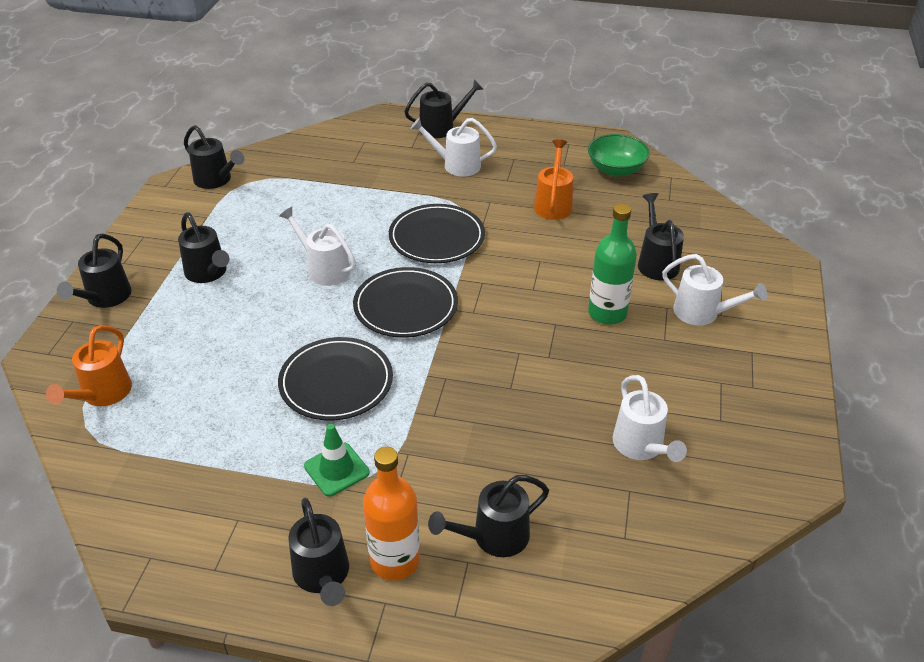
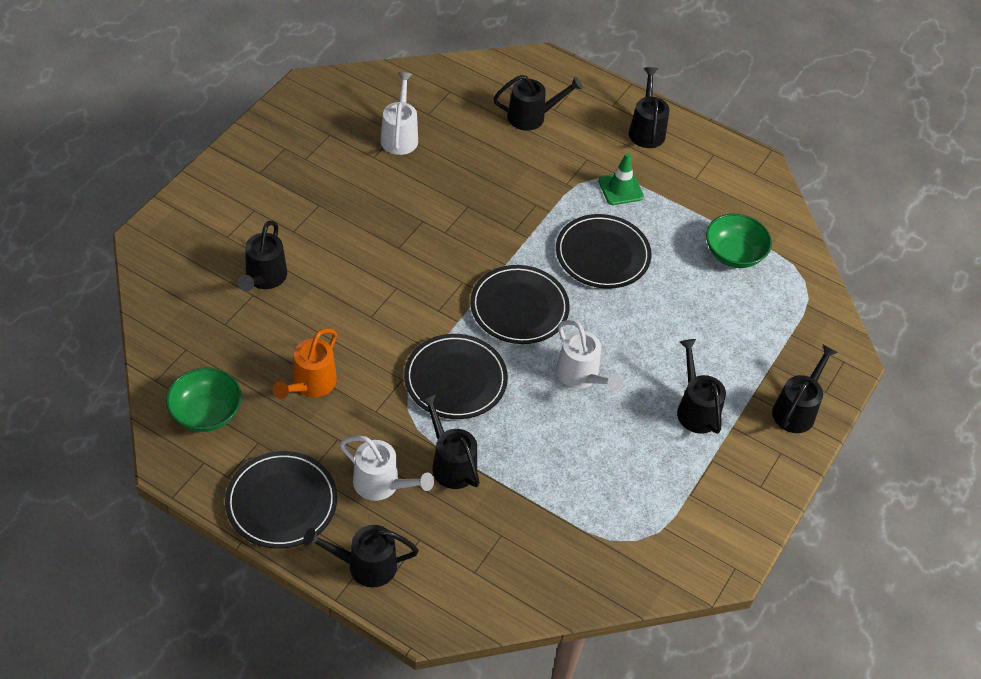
camera: 165 degrees left, 10 degrees up
(102, 395) = (793, 304): orange watering can -> none
(177, 431) = (733, 254): none -> green bowl
(216, 180) = (672, 556): black watering can -> black watering can (450, 463)
(395, 560) = (599, 124): orange bottle -> none
(520, 141) = (281, 502): none -> black plate
(607, 313) = (348, 242): green bottle -> none
(703, 313) = (267, 216): white watering can -> none

